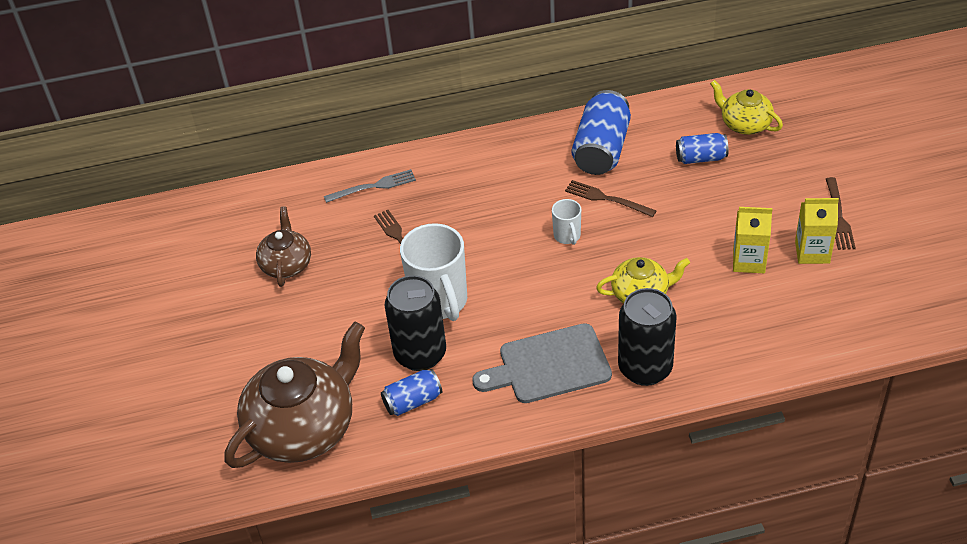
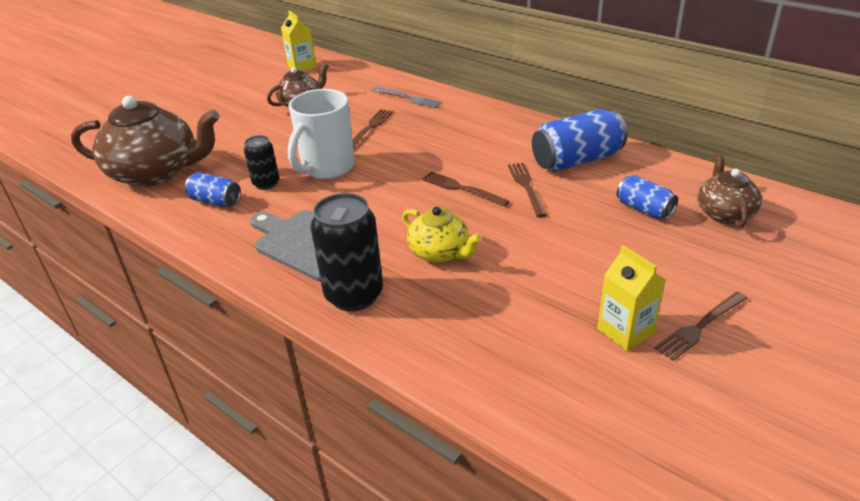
camera: 50 degrees right, 10 degrees down
(420, 354) = (266, 184): black can -> black can, size x0.57
(567, 236) = (461, 188): white mug -> brown fork
(744, 124) = (724, 213): yellow teapot -> brown teapot
(748, 261) = (558, 295): yellow carton -> yellow carton (302, 67)

